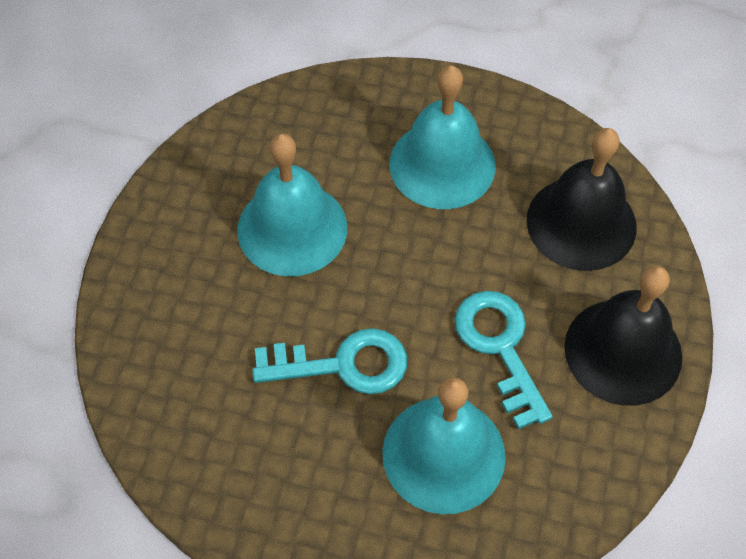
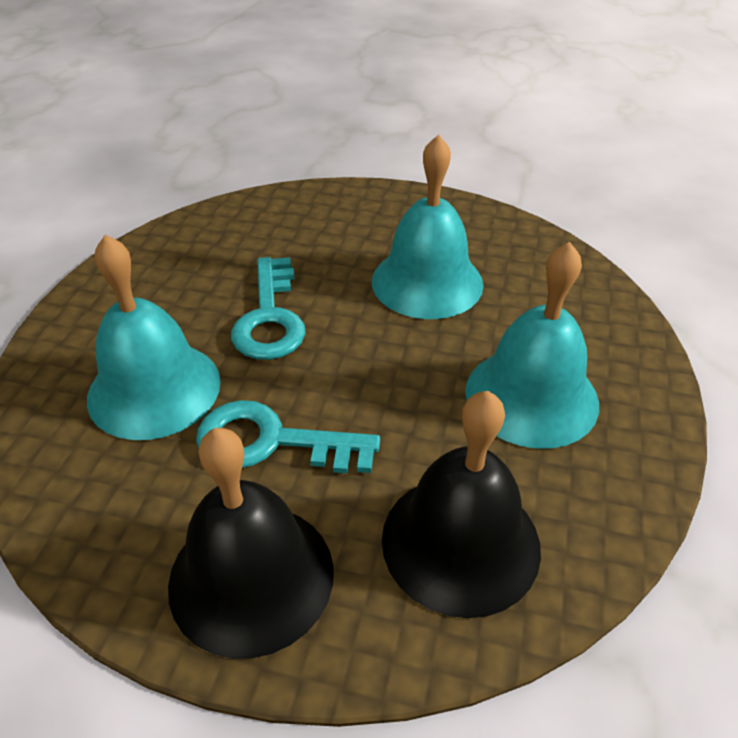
camera: 90 degrees right, 15 degrees down
(500, 348) = (273, 442): turquoise key -> turquoise key turned 150 degrees counterclockwise

